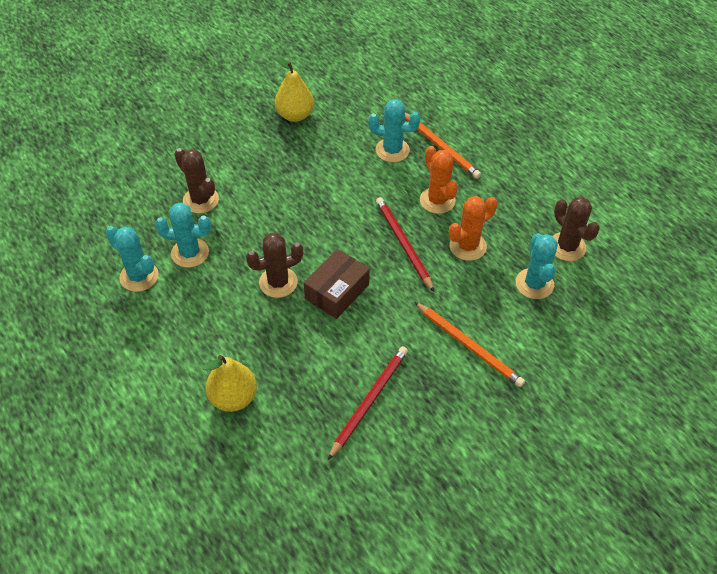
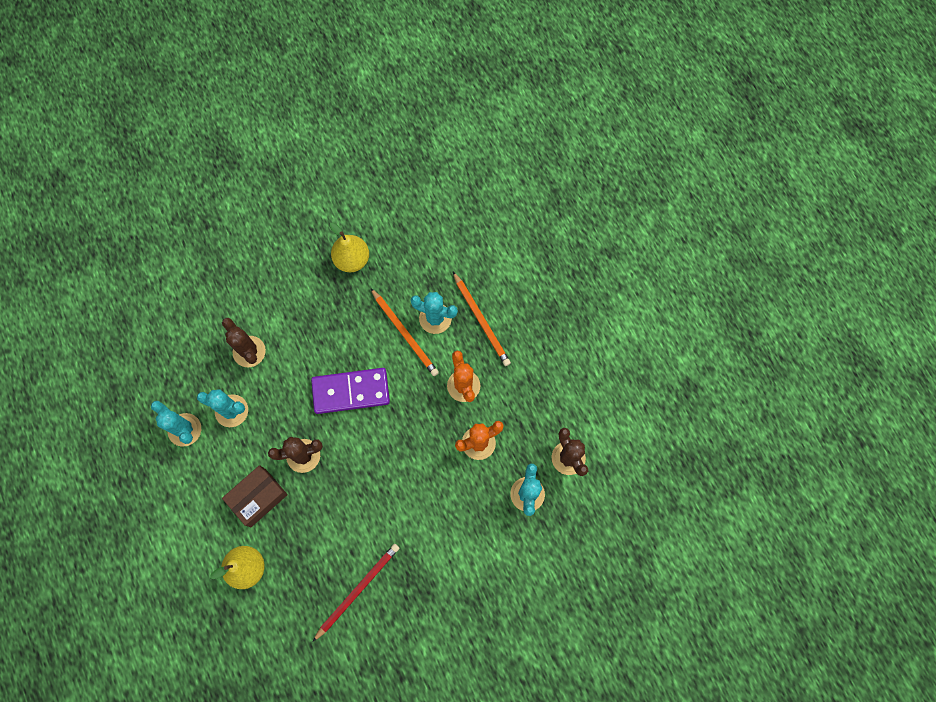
camera: 10 degrees right, 20 degrees up
(318, 220) = (351, 391): none -> purple domino
(337, 291) = (352, 474): brown box -> brown box (258, 497)
(403, 244) = (421, 431): red pencil -> none
(469, 346) = (453, 549): orange pencil -> orange pencil (405, 333)

